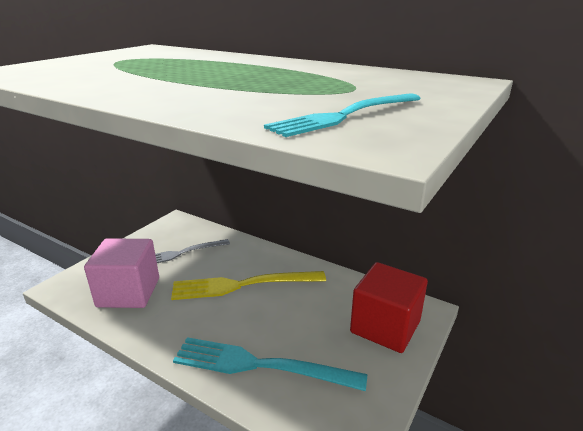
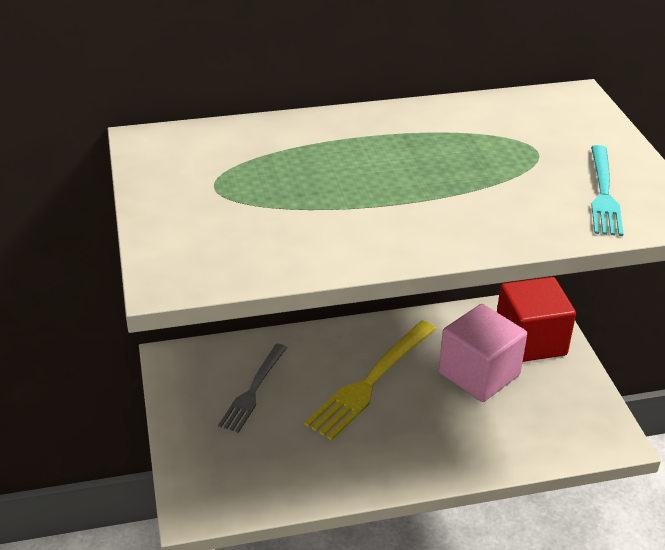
camera: 45 degrees left, 10 degrees up
(128, 292) = (277, 463): pink cube -> pink cube (479, 374)
(258, 365) = (489, 436): turquoise fork -> none

